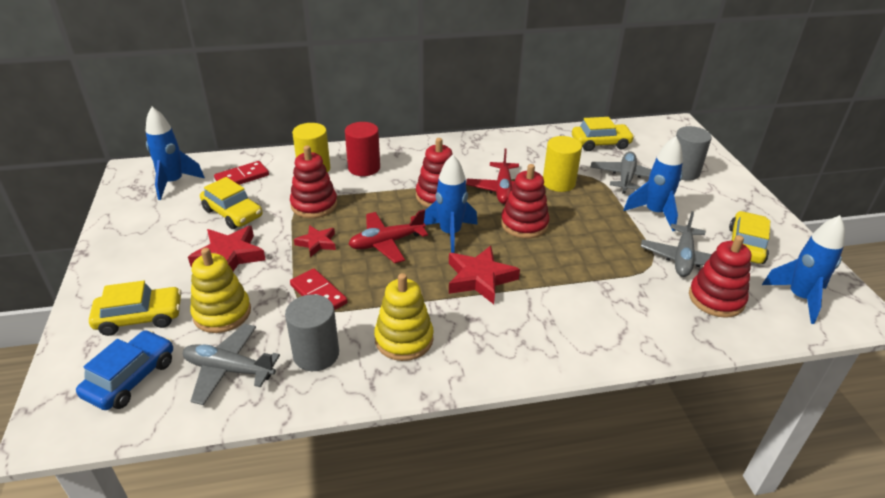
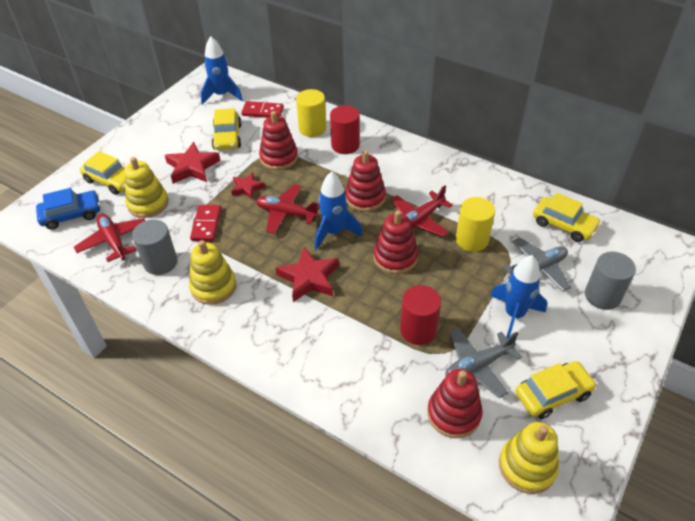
camera: 45 degrees right, 10 degrees up
(229, 369) = (113, 241): grey plane -> red plane
(613, 262) = (418, 330): none -> red cylinder
(799, 298) = (527, 466): blue rocket -> yellow stacking toy

